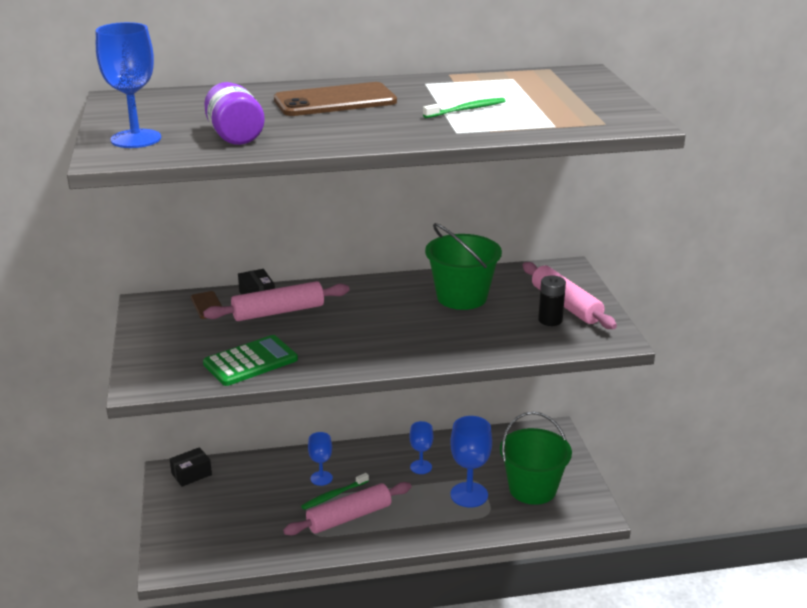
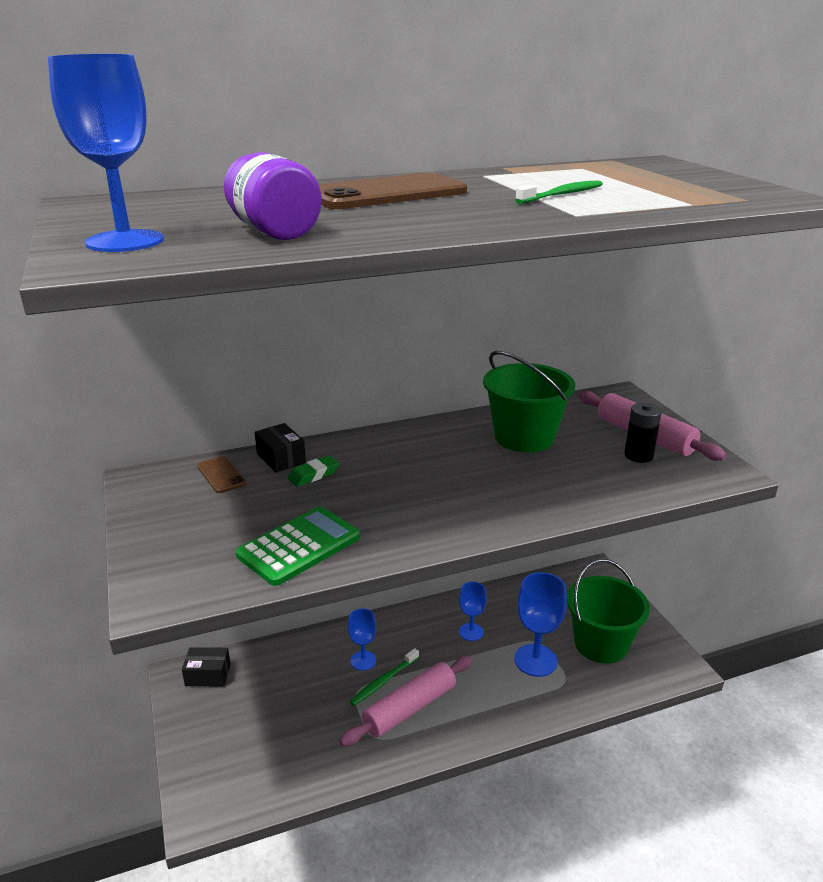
camera: 10 degrees left, 0 degrees up
(191, 474) = (208, 675): black box -> black box turned 45 degrees clockwise
(278, 312) = (313, 475): pink rolling pin -> green eraser

